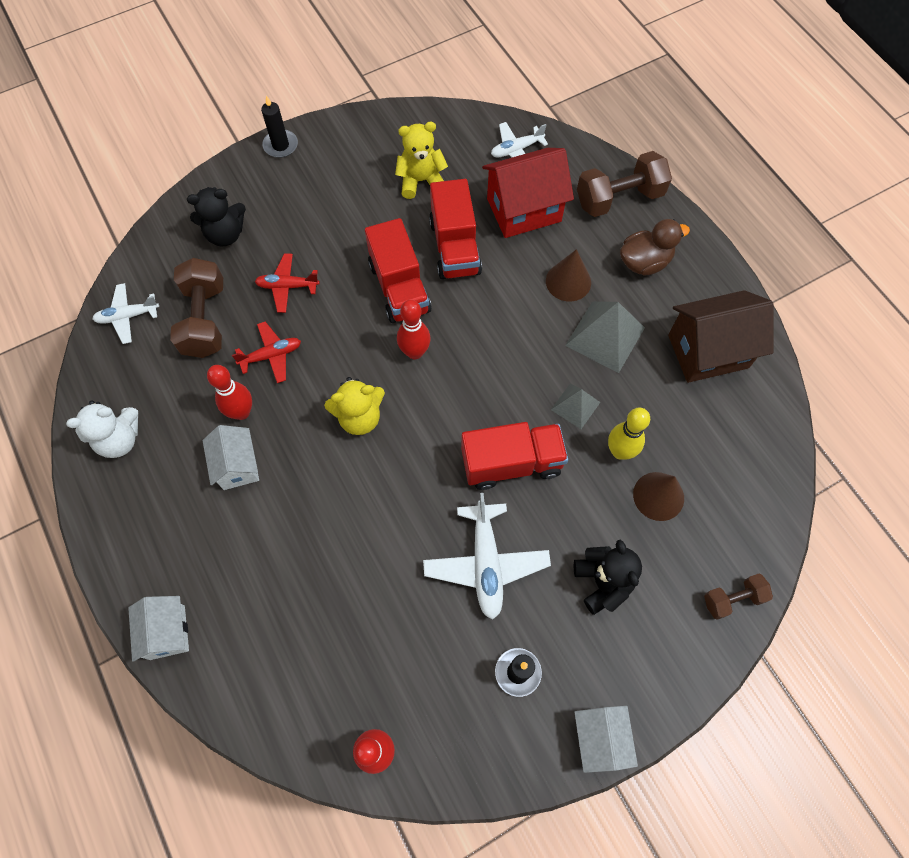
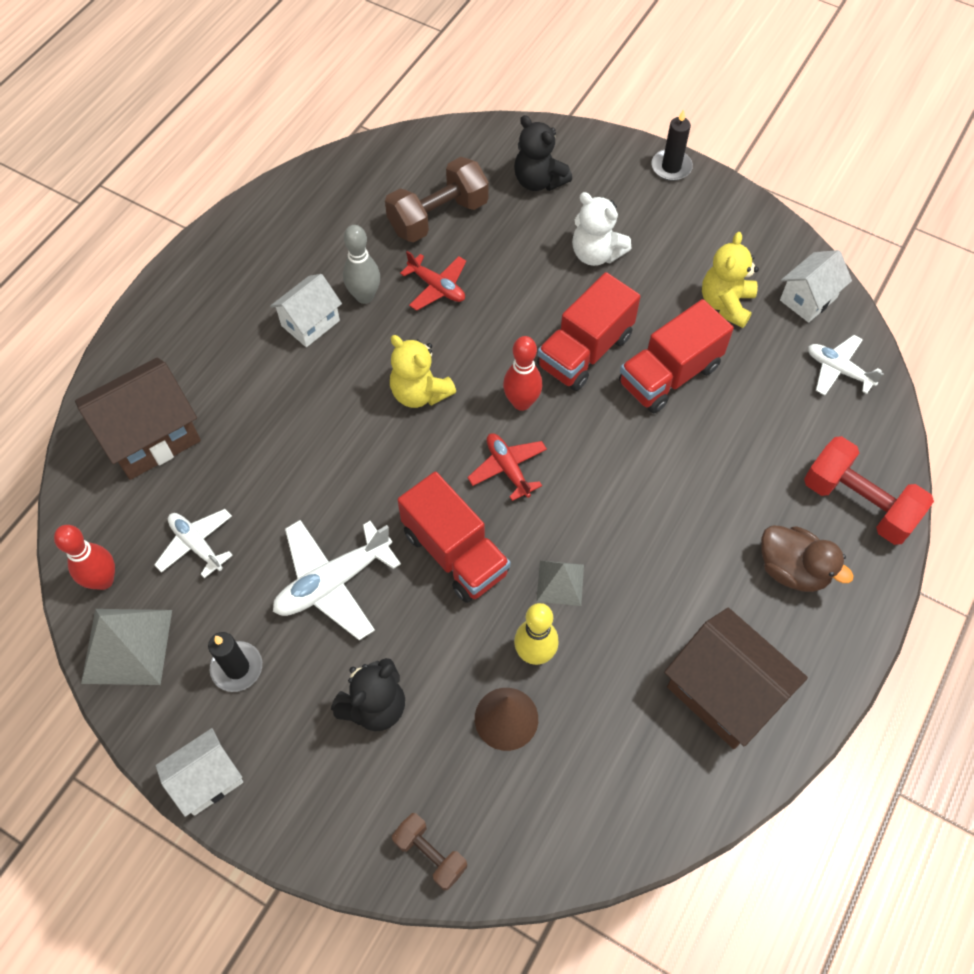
camera: 60 degrees right, 5 degrees down
(120, 439) = (282, 224): white teddy bear -> white teddy bear (596, 254)
(128, 316) = (402, 160): white plane -> white plane (196, 545)
(167, 632) = (130, 358): white house -> white house (808, 299)
(241, 412) = (364, 296): red bowling pin -> grey bowling pin
(261, 648) = (151, 437): none -> brown house
(287, 286) = (519, 259): red plane -> red plane (508, 468)
(421, 181) = (726, 304): yellow teddy bear -> yellow teddy bear turned 120 degrees counterclockwise
(524, 210) = (765, 415): red house -> none
(568, 281) = (708, 503): brown cone -> none
(605, 336) = (666, 572): grey pyramid -> grey pyramid (127, 646)
(619, 198) = (858, 503): brown dumbbell -> red dumbbell

